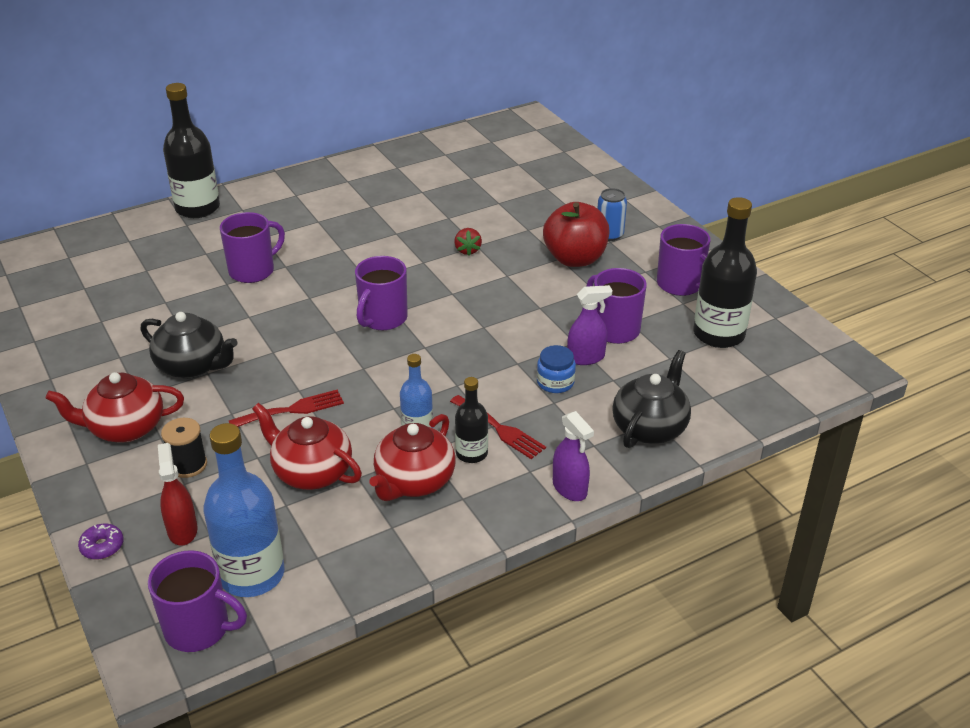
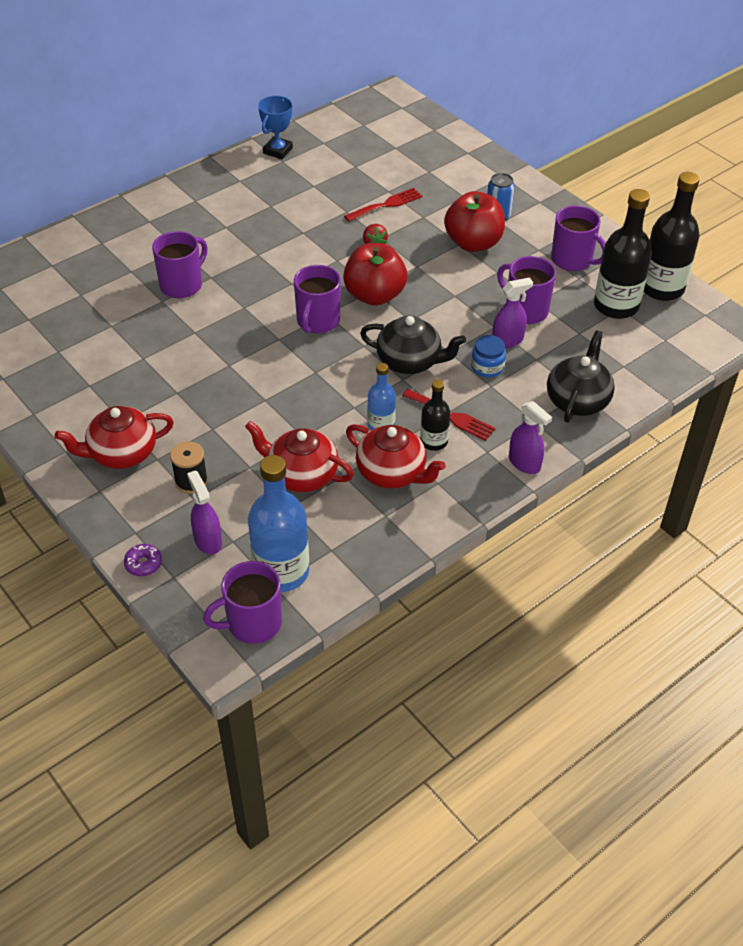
camera: 10 degrees left, 10 degrees up
(182, 530) = (208, 540): red spray bottle -> purple spray bottle
(193, 366) = (161, 387): black teapot -> black teapot (410, 361)
(197, 208) = (105, 224): black bottle -> black bottle (661, 288)
(198, 628) = (253, 623): purple mug -> purple mug turned 150 degrees clockwise
(292, 410) = (265, 419): red fork -> red fork (386, 204)
(396, 158) = (278, 151): none -> blue trophy
(414, 482) = (392, 473): red teapot -> red teapot turned 75 degrees counterclockwise
(452, 299) = (374, 295): none -> red apple

